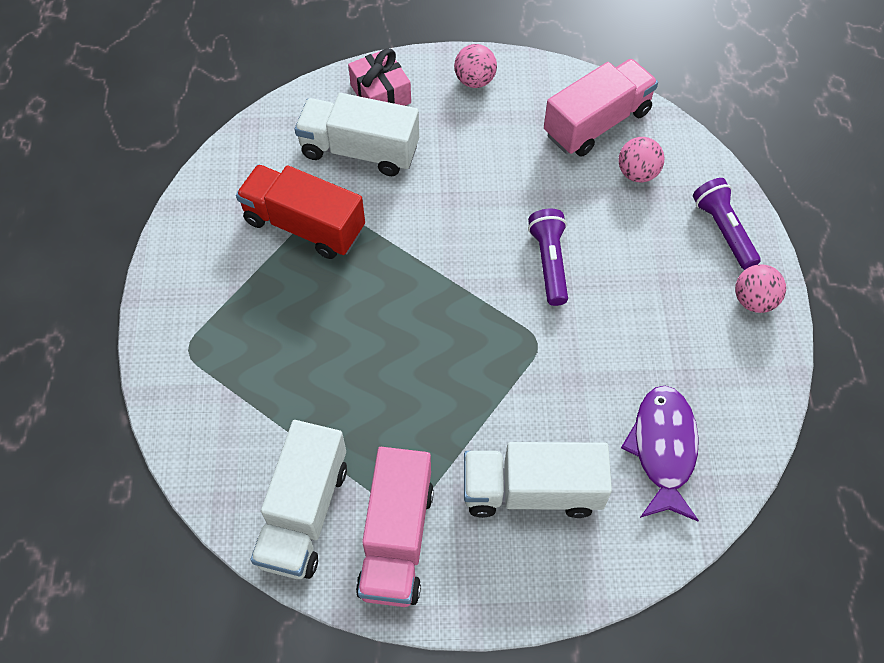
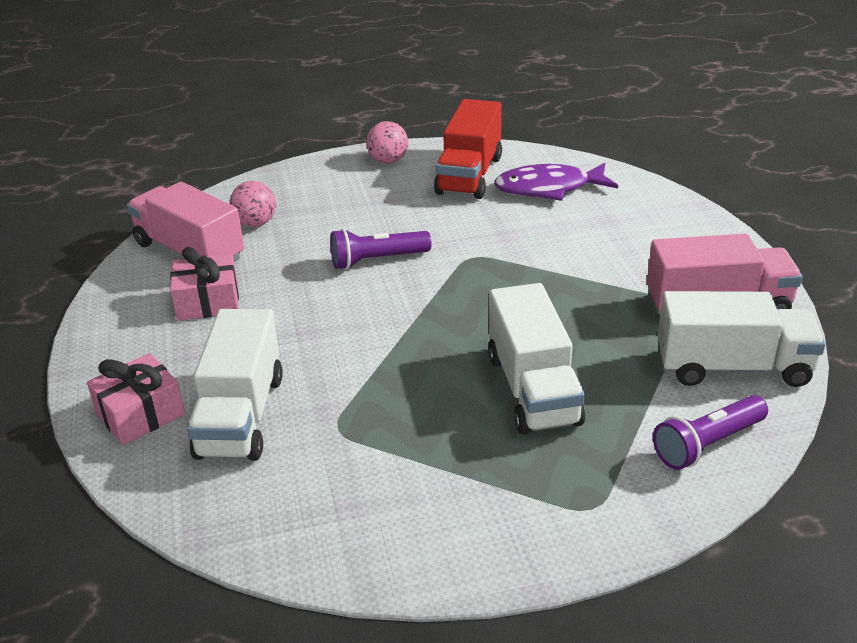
camera: 100 degrees left, 25 degrees down
(304, 225) = (370, 442): red truck -> red truck (469, 175)
(475, 80) = (121, 340): pink ball -> none
(513, 134) = (208, 302): none -> pink gift
(532, 490) = (623, 243): white truck -> white truck (533, 389)
(723, 230) = (317, 177): purple flashlight -> purple flashlight (708, 444)

